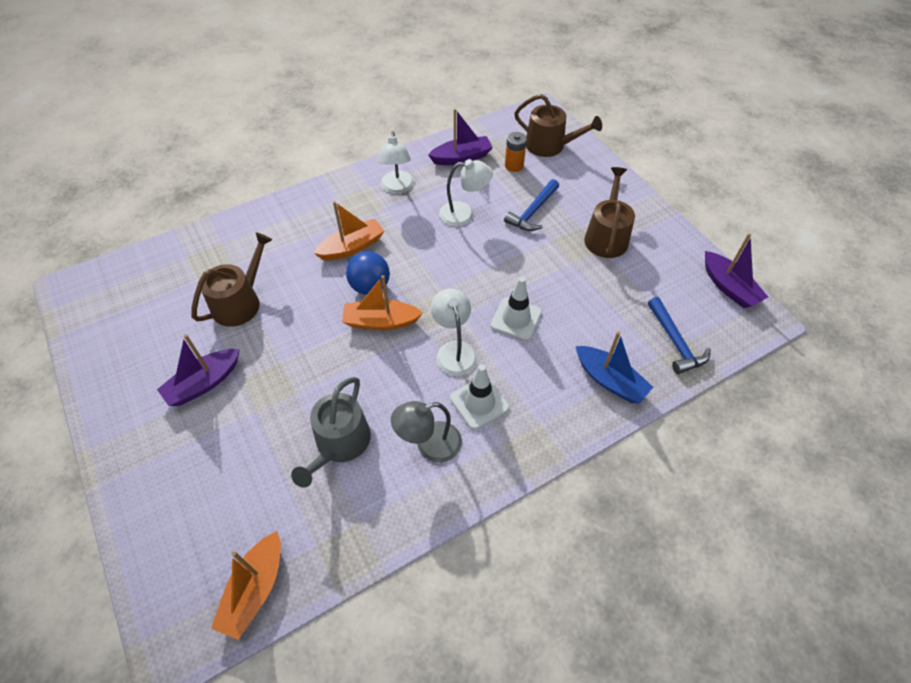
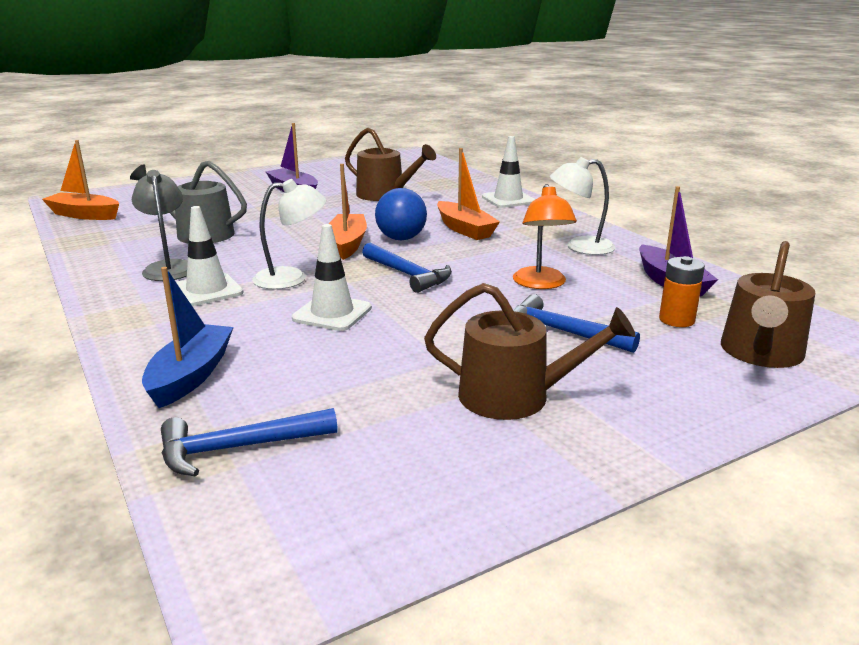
camera: 90 degrees right, 30 degrees down
(276, 216) = (508, 199): none -> white traffic cone
(448, 281) = (408, 275): none -> blue hammer
(464, 214) = (541, 284): white lamp -> orange lamp
(609, 380) = (191, 376): blue boat -> blue boat turned 150 degrees clockwise
(728, 287) = (368, 548): purple boat -> none

